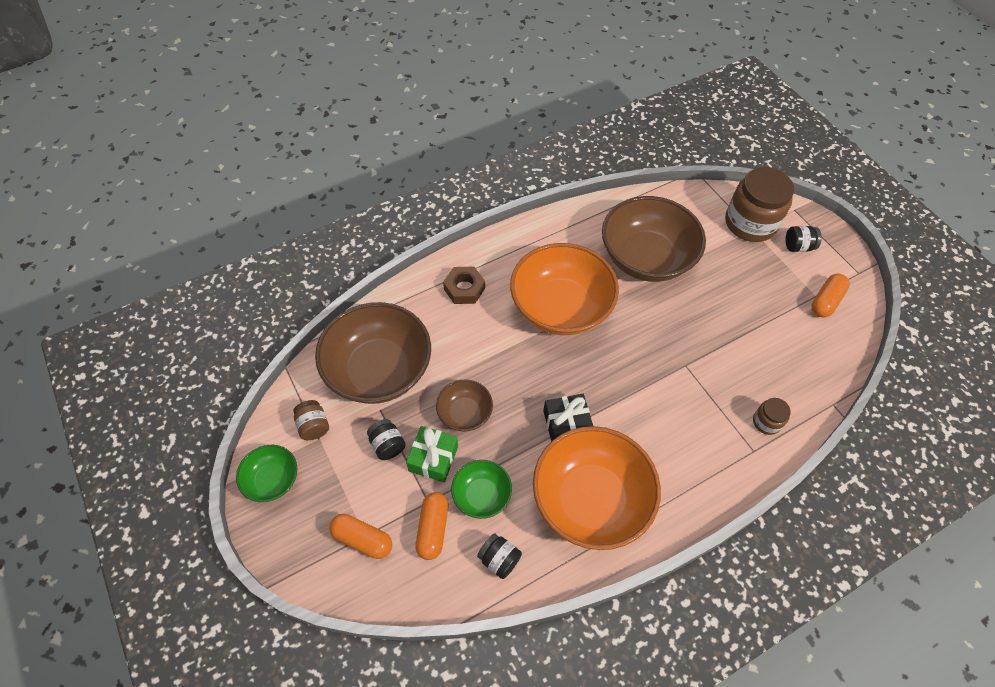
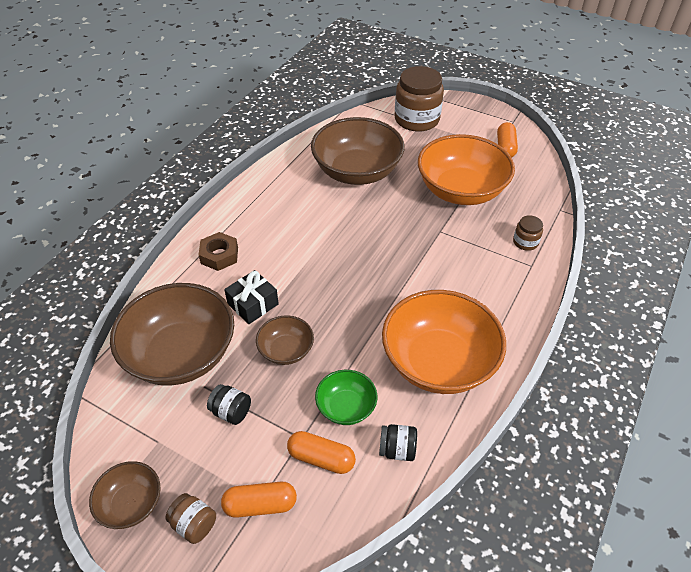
camera: 30 degrees left, 10 degrees down
(272, 480) = (131, 503): green bowl -> brown bowl
(313, 426) = (145, 433): brown jar -> brown jar (194, 524)
(433, 458) = (282, 400): green gift -> none
(433, 529) = (321, 458): orange capsule -> orange capsule turned 45 degrees counterclockwise
(560, 307) = (313, 234): orange bowl -> orange bowl (461, 191)
(566, 424) = (378, 316): black gift -> black gift (253, 304)
(798, 246) = (461, 121): black jar -> none

